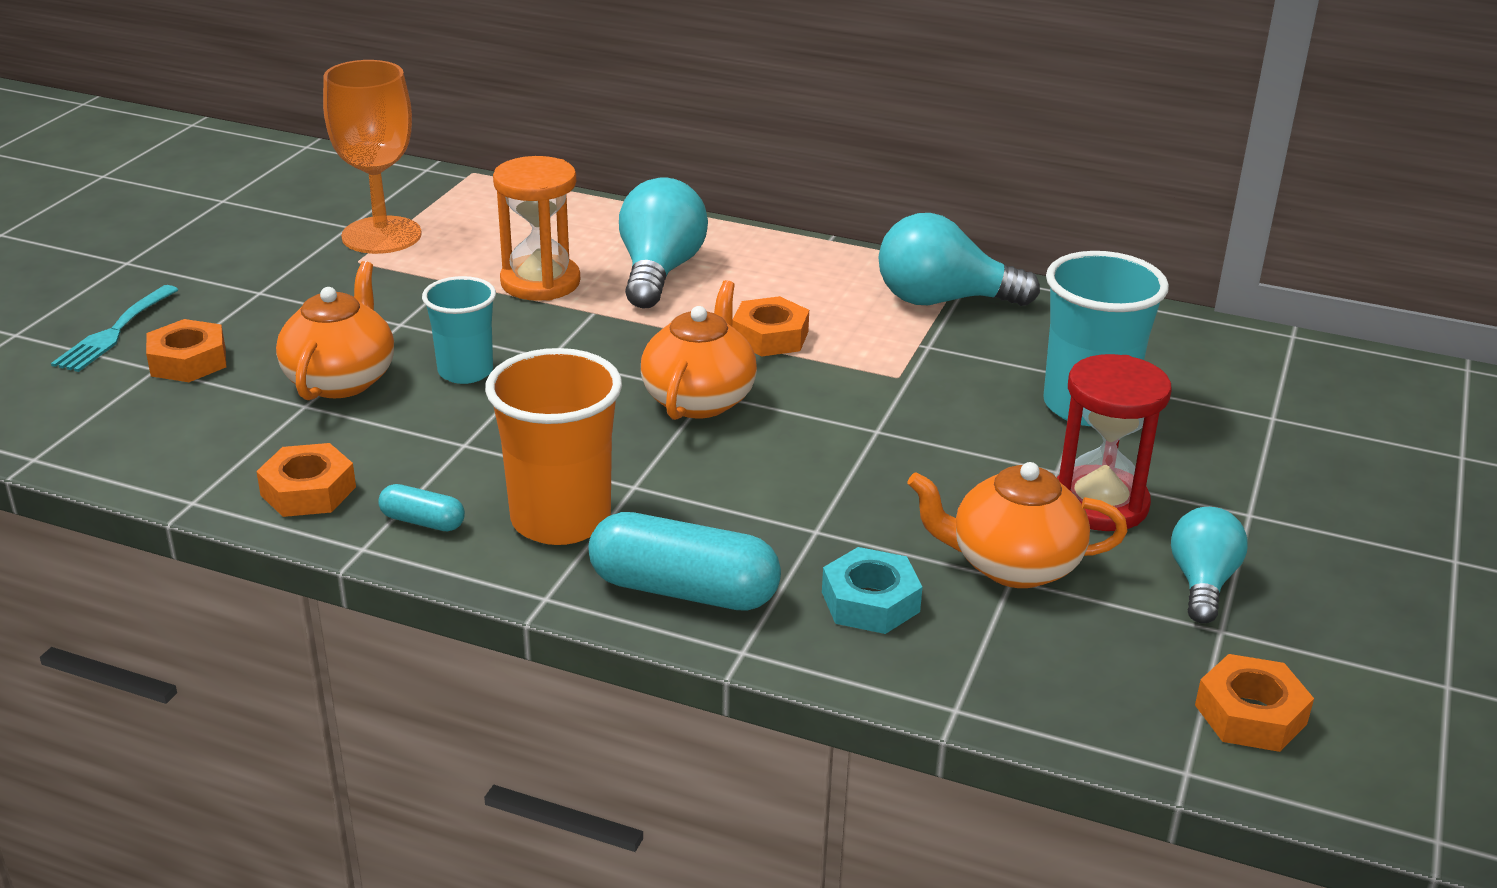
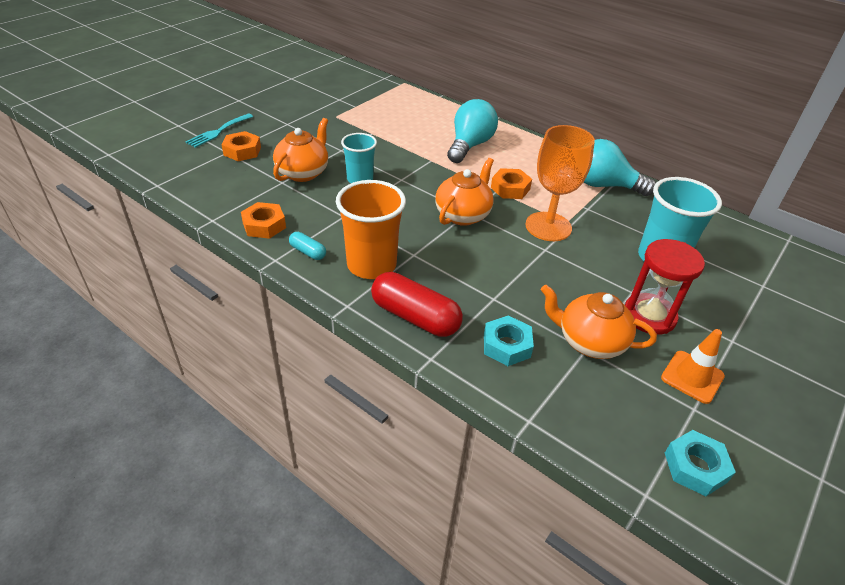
camera: 15 degrees right, 10 degrees up
(381, 235) = (351, 106): orange goblet -> orange goblet (548, 226)
(540, 282) = (412, 141): orange hourglass -> none
(684, 590) = (415, 317): turquoise capsule -> red capsule
(1202, 583) = (692, 377): turquoise light bulb -> orange traffic cone
(1250, 714) = (695, 467): orange nut -> turquoise nut

